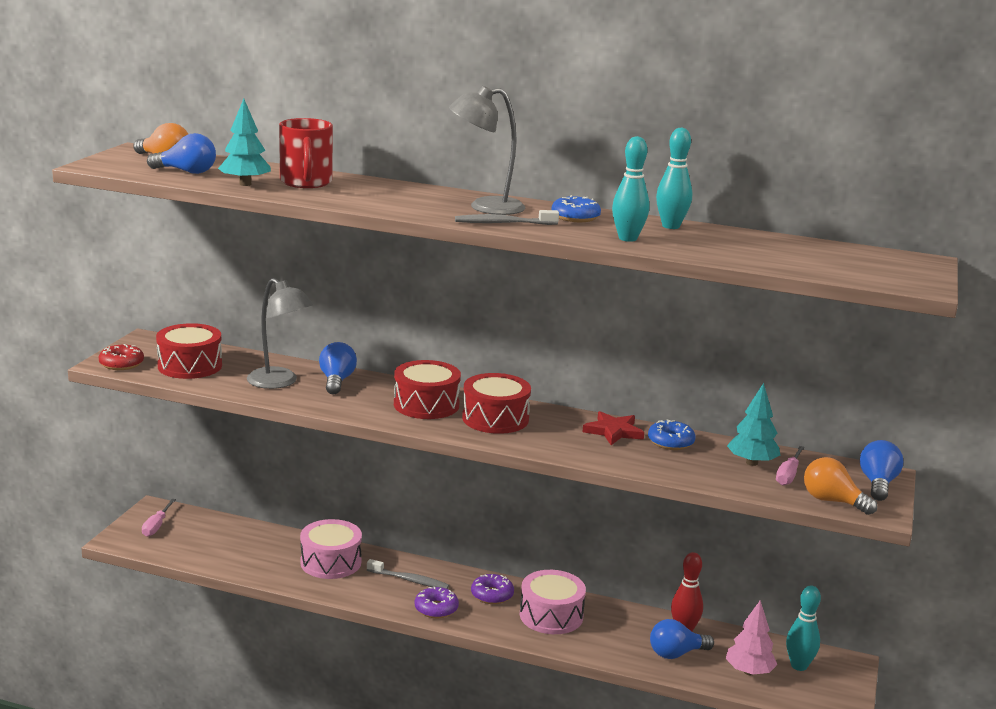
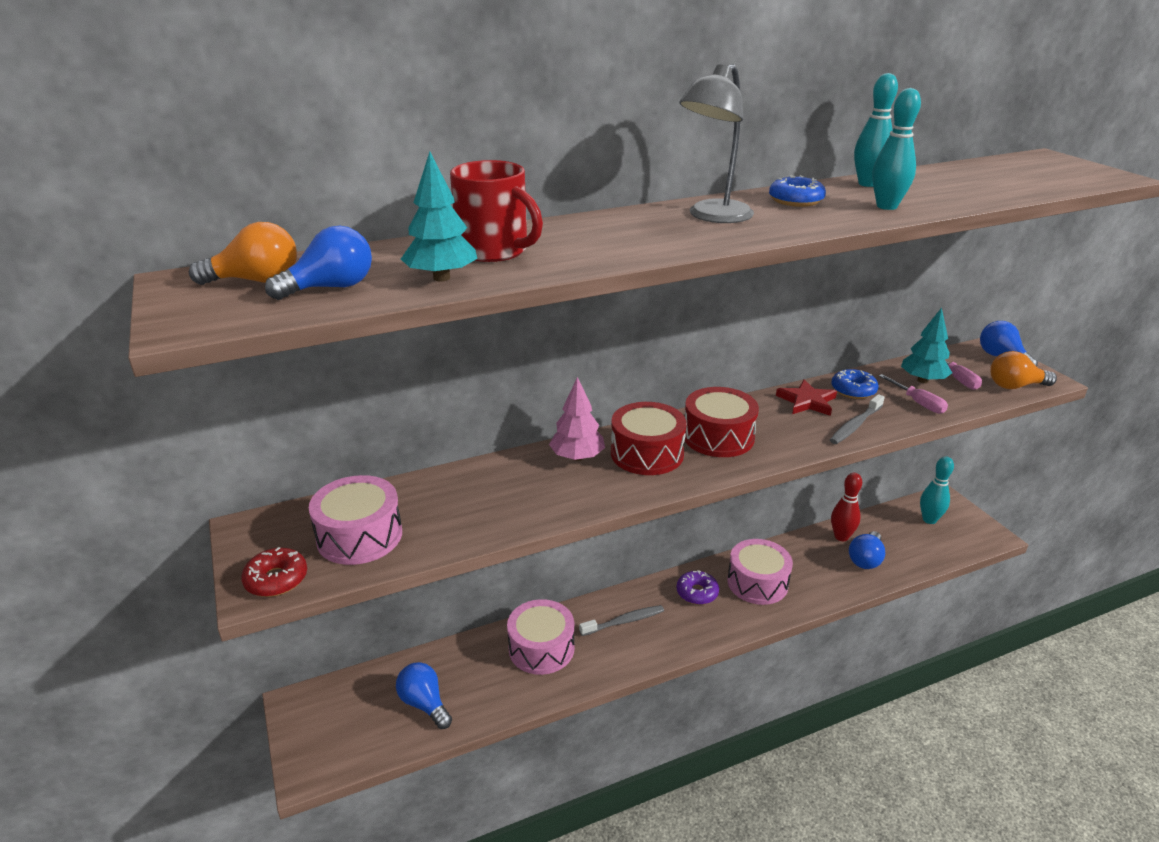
camera: 40 degrees left, 10 degrees up
(157, 526) = (327, 723): pink screwdriver -> pink screwdriver (918, 403)
(190, 366) = (359, 536): red drum -> pink drum
(279, 382) = (484, 503): grey lamp -> none
(336, 381) = (531, 471): blue light bulb -> blue light bulb (424, 704)
(436, 609) = (681, 635): purple donut -> none
(503, 223) = (776, 228): grey toothbrush -> grey toothbrush (855, 425)
(749, 672) = (917, 544): pink tree -> pink tree (577, 457)

